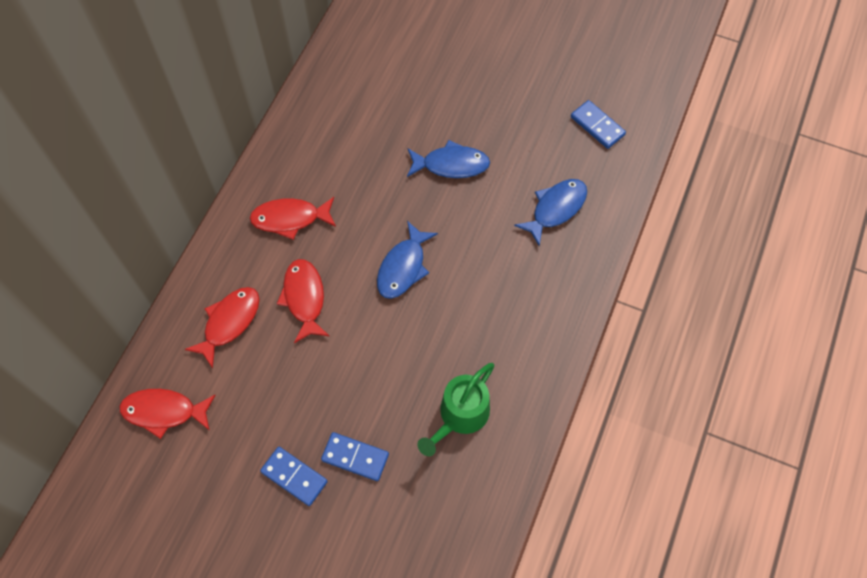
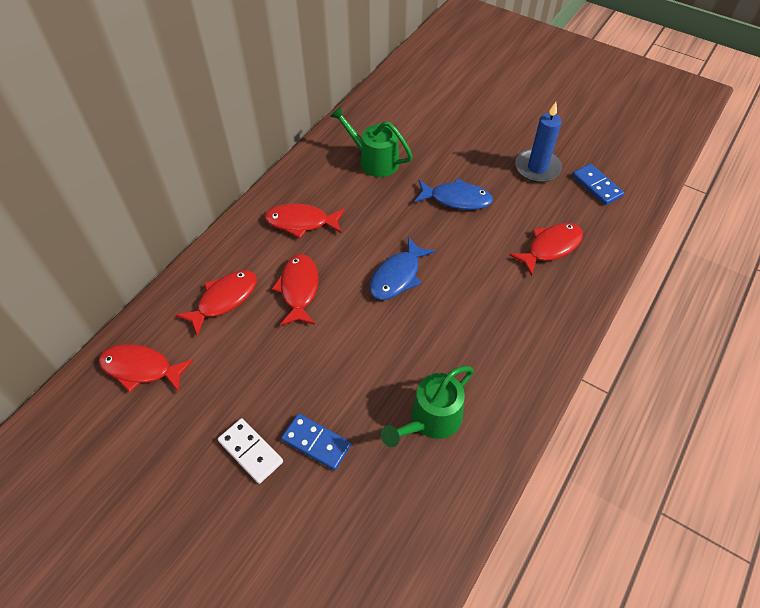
camera: 10 degrees right, 10 degrees down
(294, 477) = (250, 451): blue domino -> white domino
(354, 128) = (374, 160): none -> green watering can
(532, 112) = (537, 168): none -> blue candle
(555, 209) = (550, 247): blue fish -> red fish

